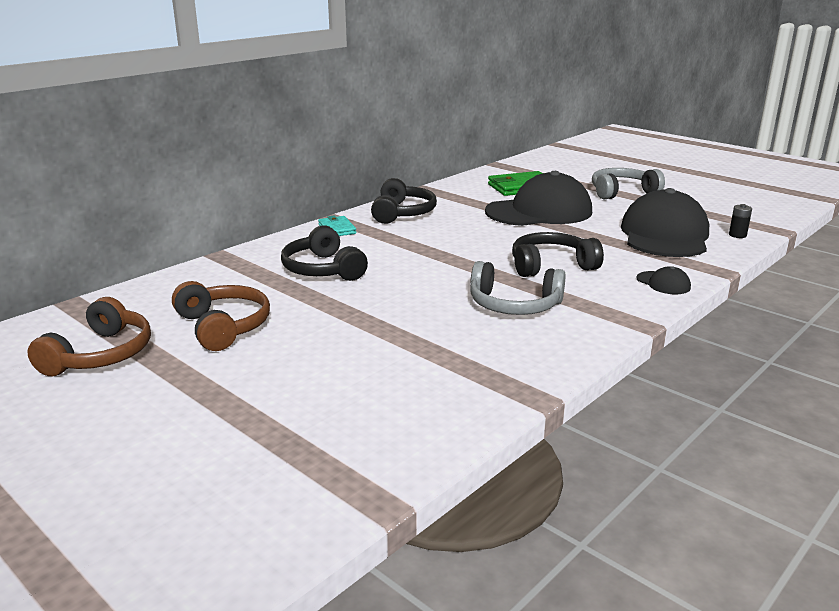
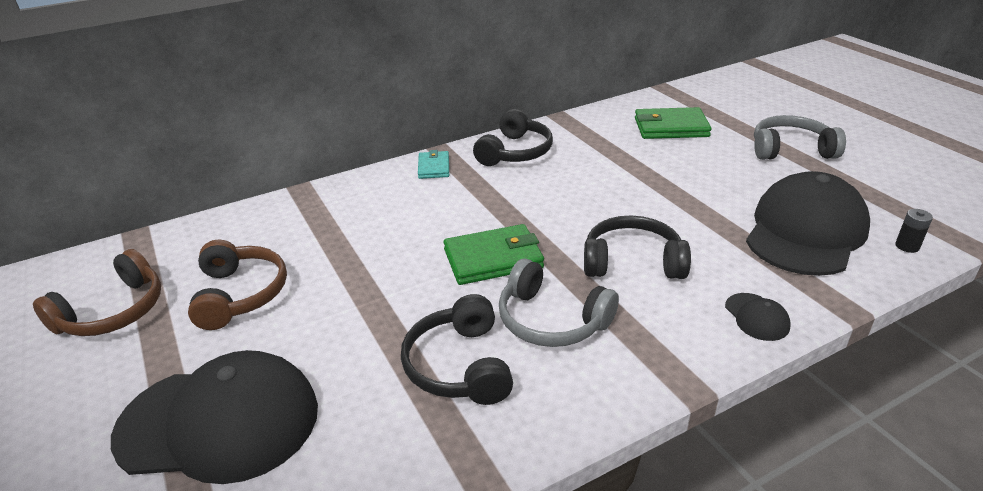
camera: 20 degrees right, 10 degrees up
(323, 269) = (384, 226): black headphones -> black headphones (460, 365)
(438, 277) = (493, 259): none -> green wallet
(539, 212) = (669, 169): black cap -> black cap (219, 422)

